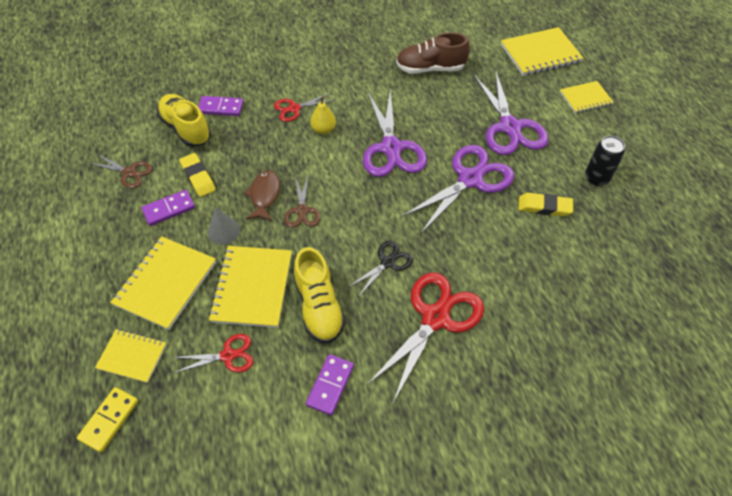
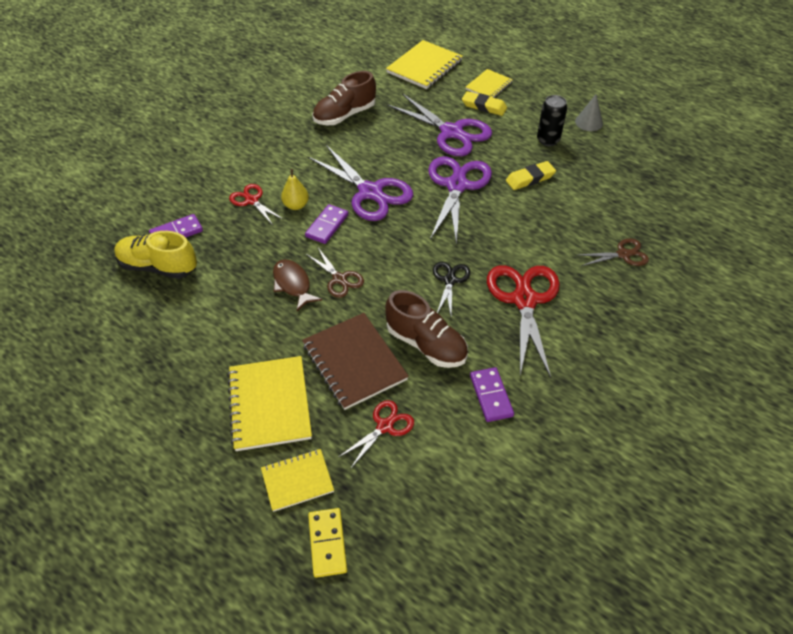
camera: 35 degrees left, 5 degrees down
(129, 172) = (135, 333): brown scissors -> brown scissors (623, 254)
(169, 209) = (210, 343): purple domino -> purple domino (327, 226)
(198, 177) = (212, 301): yellow eraser -> yellow eraser (484, 106)
(223, 231) = (282, 332): grey cone -> grey cone (589, 122)
(252, 287) = (354, 362): yellow notebook -> brown notebook
(294, 108) = (251, 201): red scissors -> red scissors turned 105 degrees clockwise
(319, 307) = (426, 344): yellow shoe -> brown shoe

